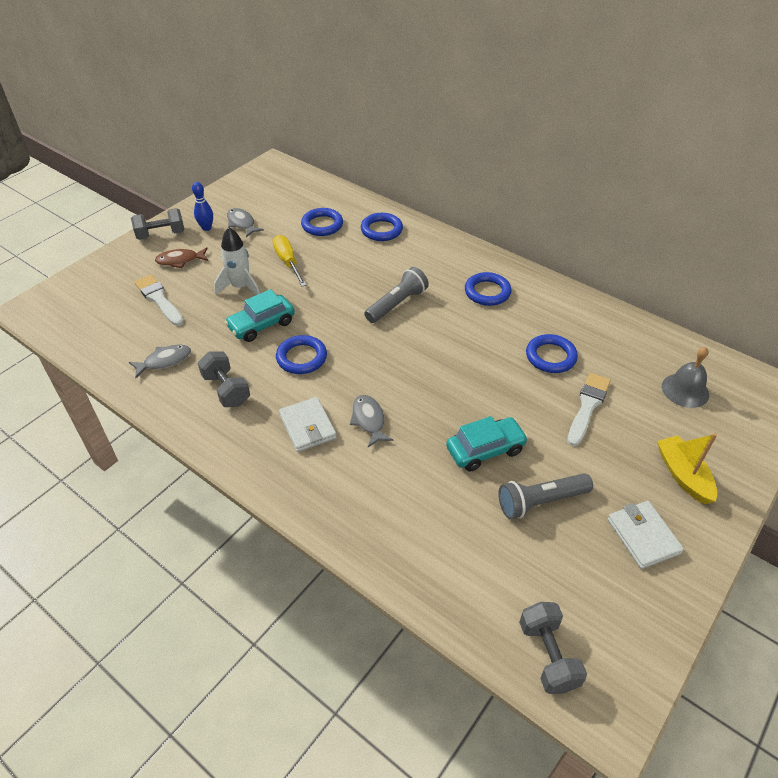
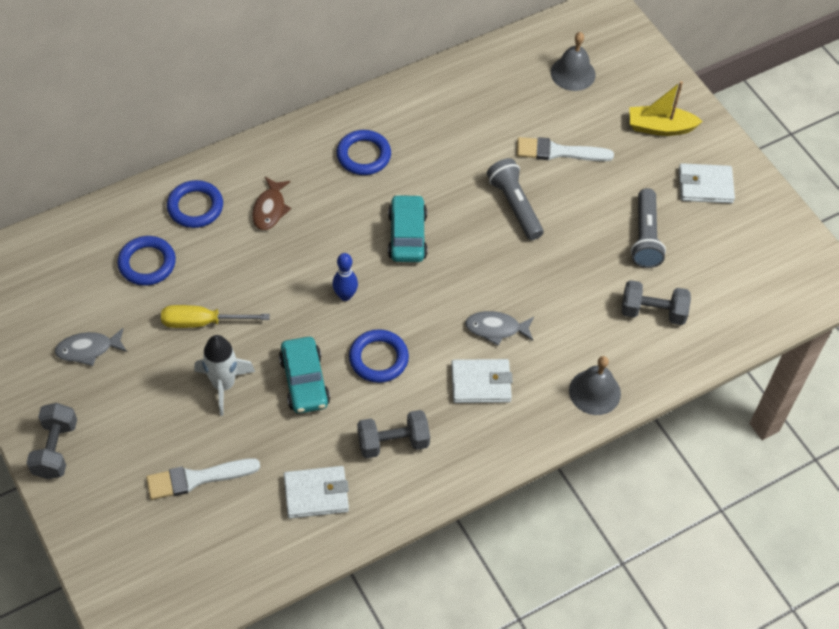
camera: 70 degrees left, 10 degrees up
(164, 361) = (316, 494): grey fish -> white wallet
(180, 261) = (129, 439): brown fish -> brown fish (270, 209)
(206, 228) = (73, 392): blue bowling pin -> blue bowling pin (345, 295)
(337, 512) = (594, 392): none -> grey bell
(397, 304) = (339, 242): grey flashlight -> grey flashlight (515, 206)
(485, 450) = (573, 251): turquoise car -> turquoise car (407, 235)
(548, 655) = (779, 297): grey dumbbell -> grey dumbbell (652, 312)
(550, 356) = (484, 148): blue ring -> none
(587, 406) = (558, 152): white brush -> white brush turned 45 degrees counterclockwise

